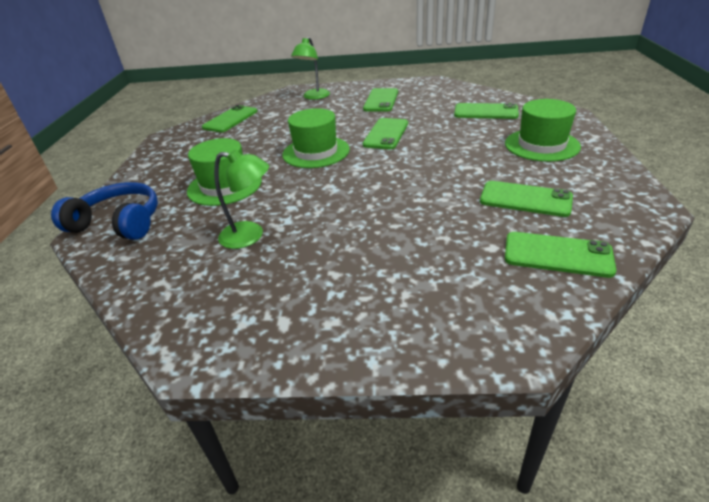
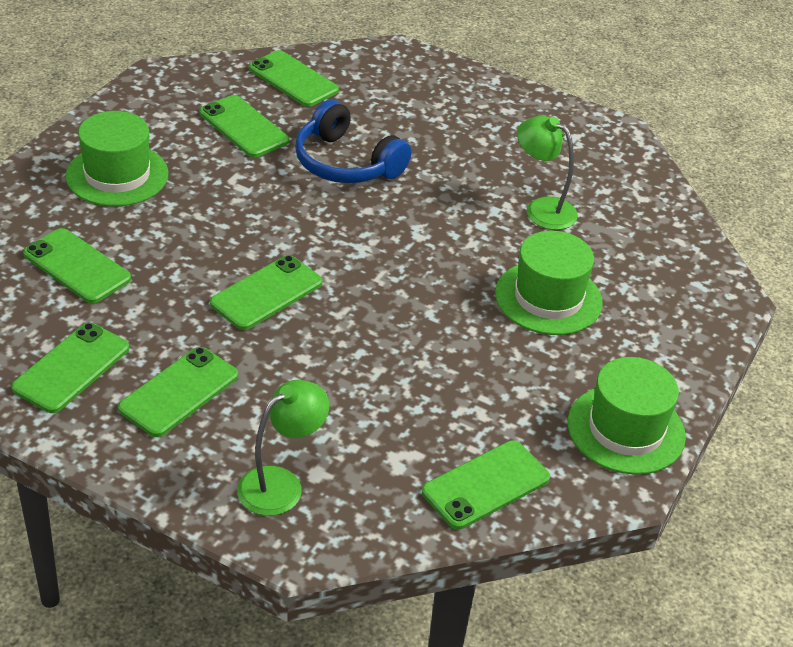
camera: 160 degrees left, 5 degrees up
(119, 223) = (692, 295): blue headphones -> blue headphones (346, 163)
(316, 152) = (393, 305): green hat -> green hat (626, 429)
(431, 92) = (71, 368): none -> green phone

